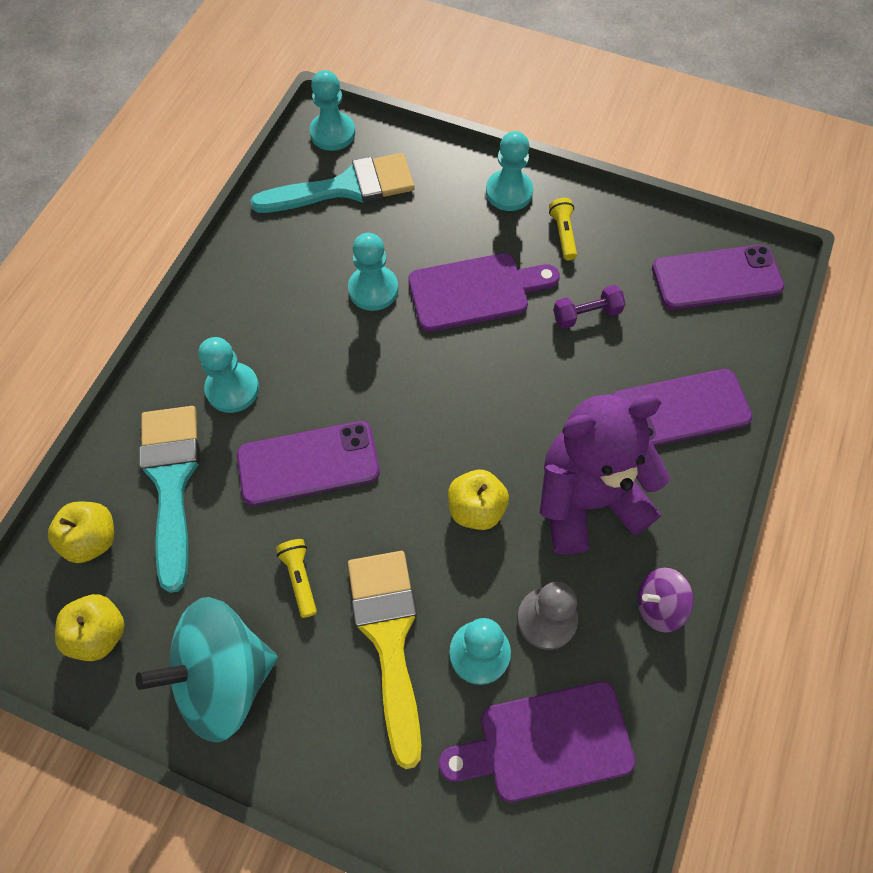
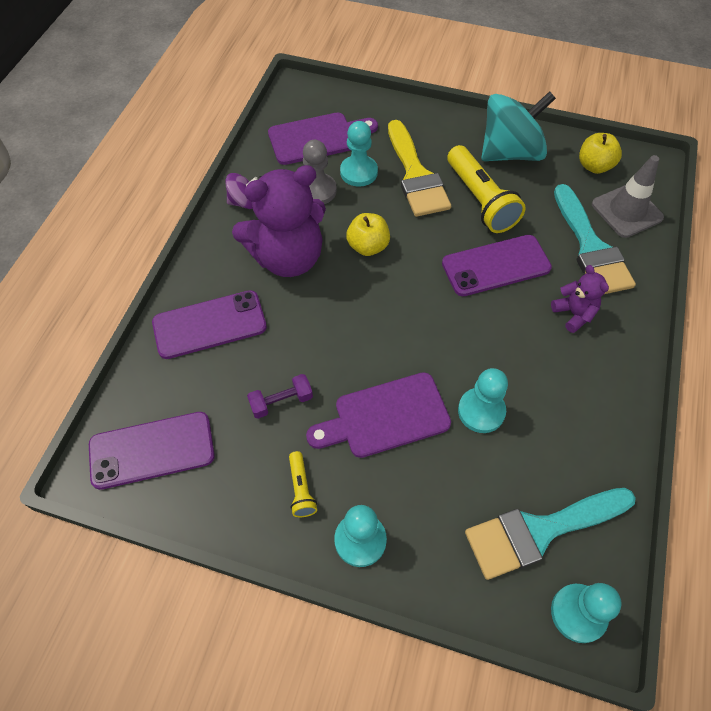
camera: 175 degrees right, 5 degrees down
(92, 539) = (626, 211): yellow apple -> grey traffic cone
(232, 389) = (574, 314): turquoise pawn -> purple teddy bear
(300, 578) = (480, 200): yellow flashlight -> yellow flashlight, size x2.09

